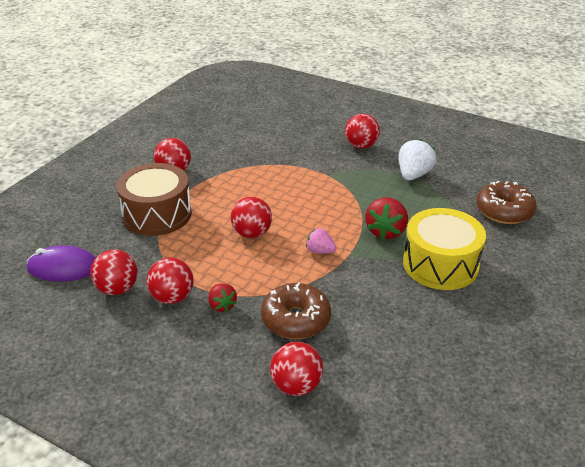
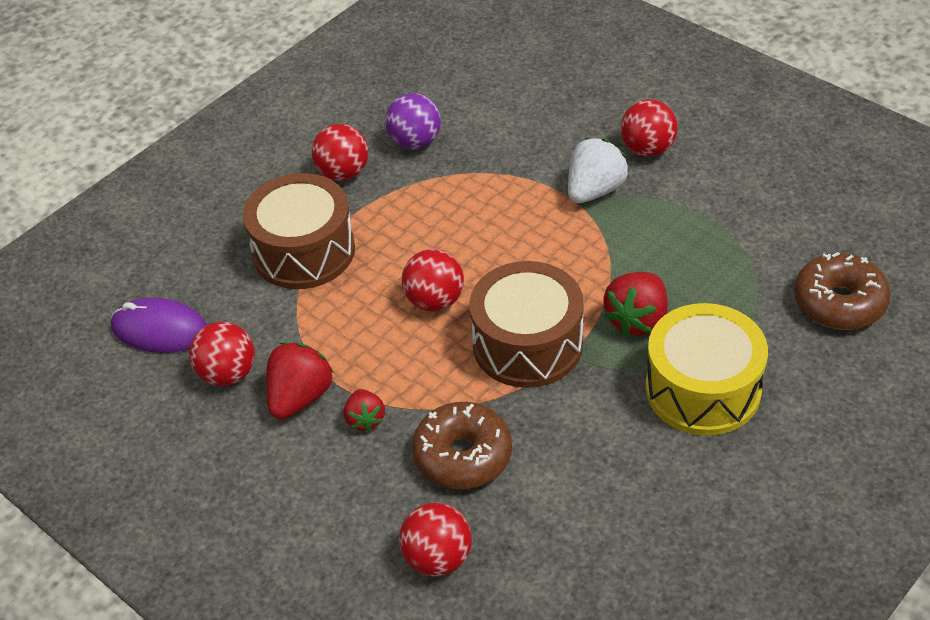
camera: 15 degrees right, 10 degrees up
(172, 297) = (300, 397): red ball -> red strawberry
(217, 153) = (415, 142): none -> purple ball
(320, 251) = (527, 344): pink strawberry -> brown drum
(413, 175) = (715, 216): white strawberry -> white strawberry (594, 190)

